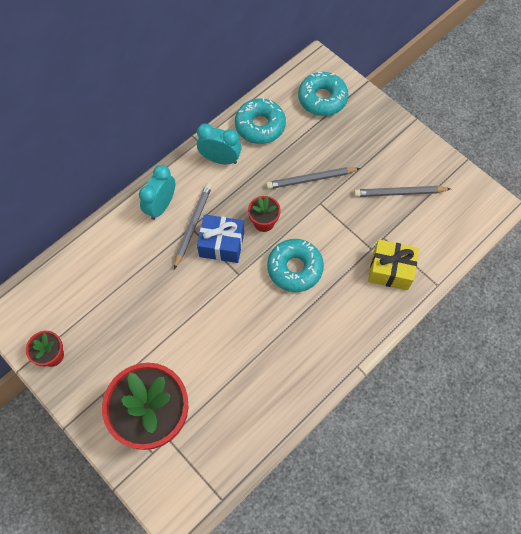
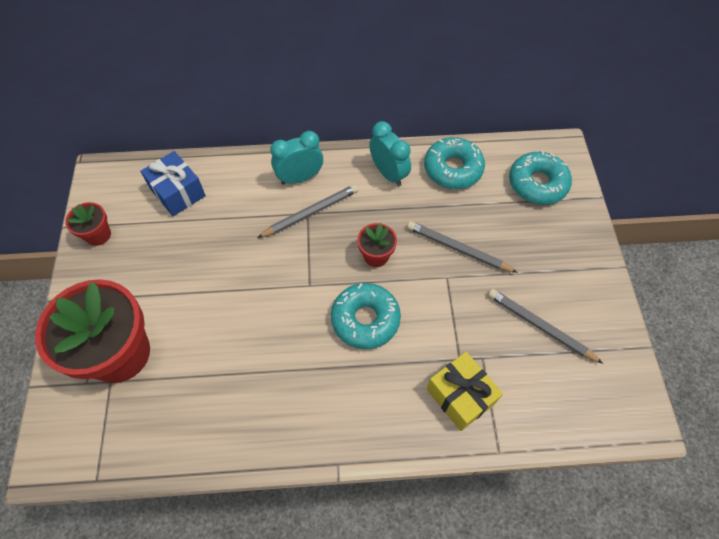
camera: 40 degrees right, 5 degrees down
(222, 244) = (319, 247): blue gift -> blue gift (177, 192)

